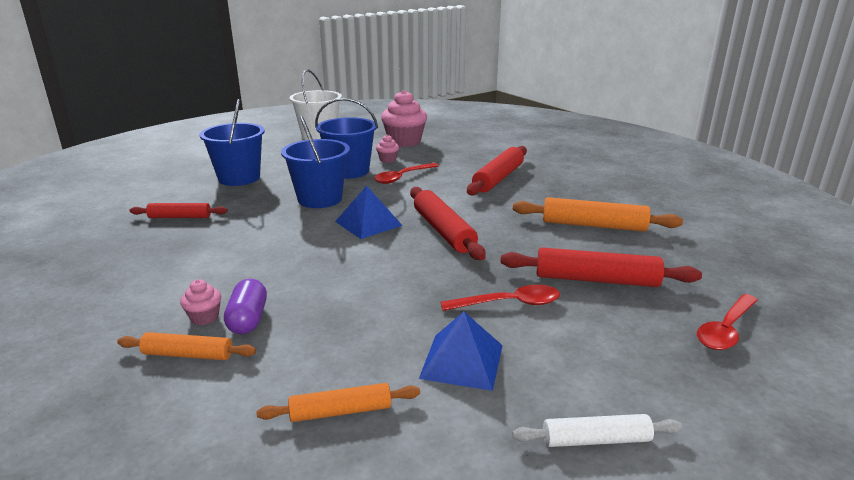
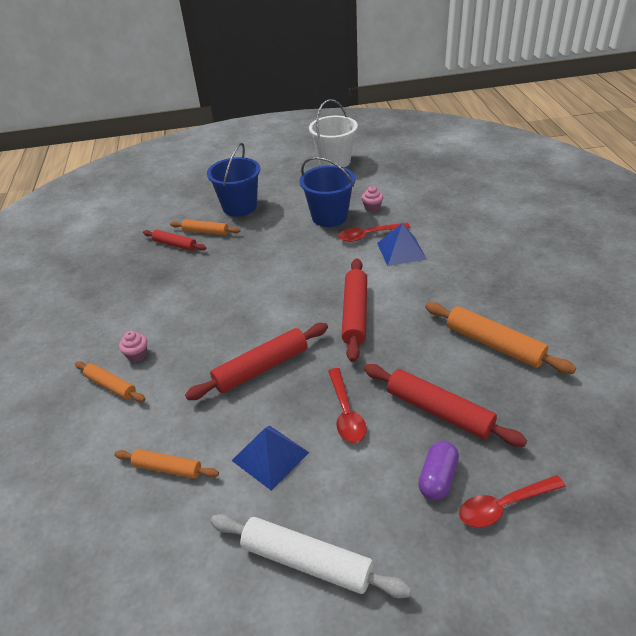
camera: 30 degrees right, 15 degrees up
(212, 201) = (205, 232): none -> orange rolling pin
(248, 319) = (161, 366): purple capsule -> purple capsule (437, 478)
(320, 199) = (284, 248): blue bucket -> none
(368, 223) = (302, 288): blue pyramid -> blue pyramid (401, 251)
(404, 142) = (404, 184): pink cupcake -> none
(498, 178) = (454, 257): red rolling pin -> red rolling pin (261, 368)
(509, 303) = (346, 413): red spoon -> red spoon turned 60 degrees clockwise
(595, 440) = (307, 561): white rolling pin -> white rolling pin, size x1.65

